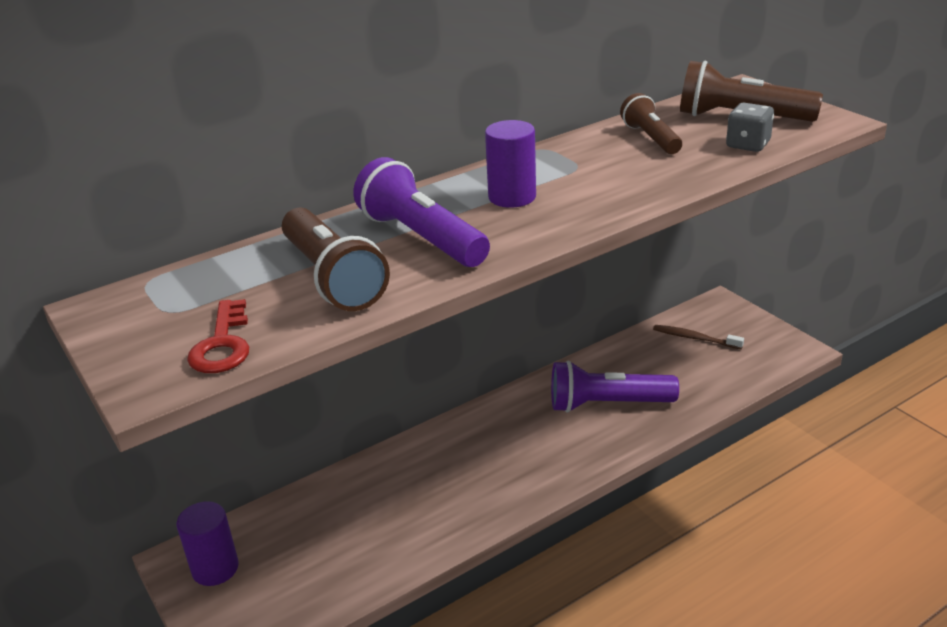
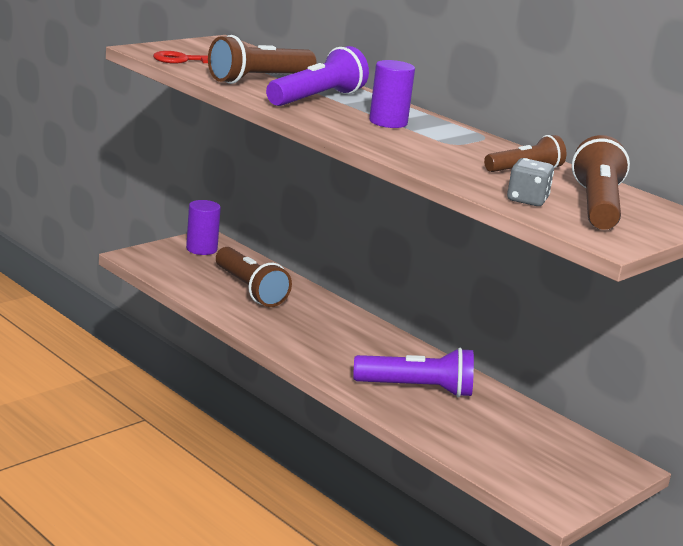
camera: 75 degrees right, 10 degrees down
(360, 521) = (249, 290): none -> brown flashlight
(607, 404) = (417, 389): purple flashlight -> purple flashlight turned 105 degrees clockwise
(695, 338) = (548, 444): brown toothbrush -> none

